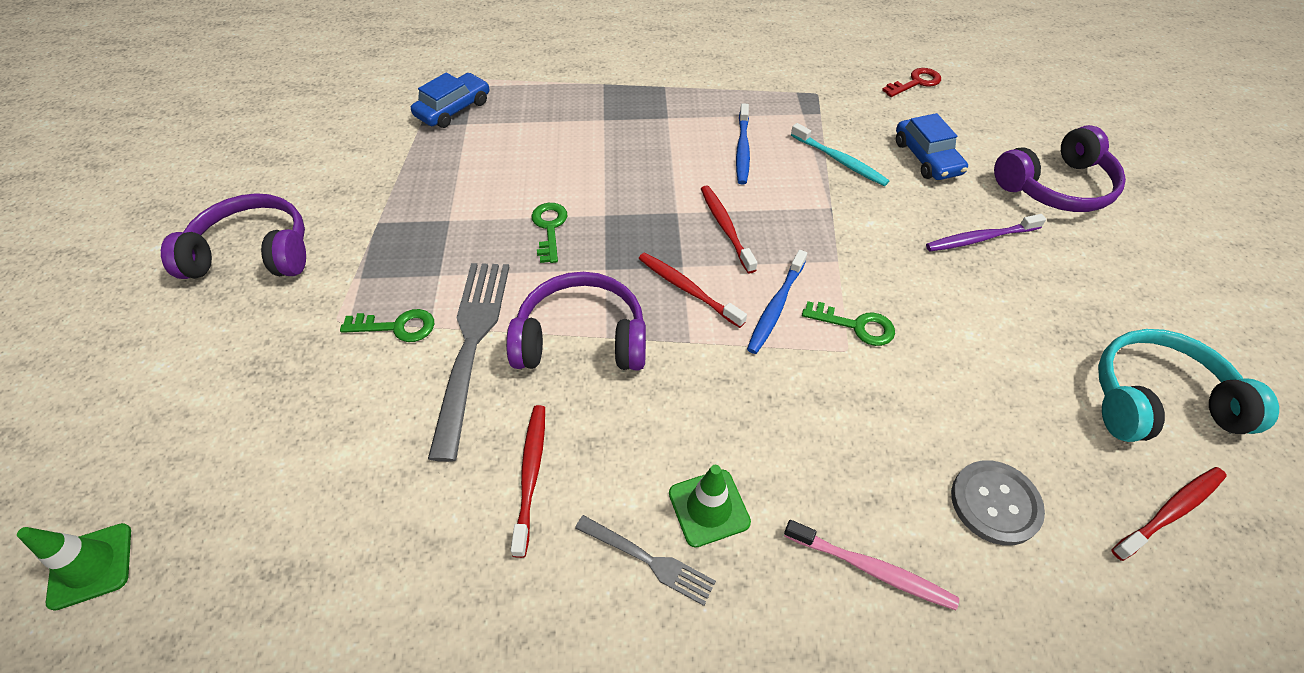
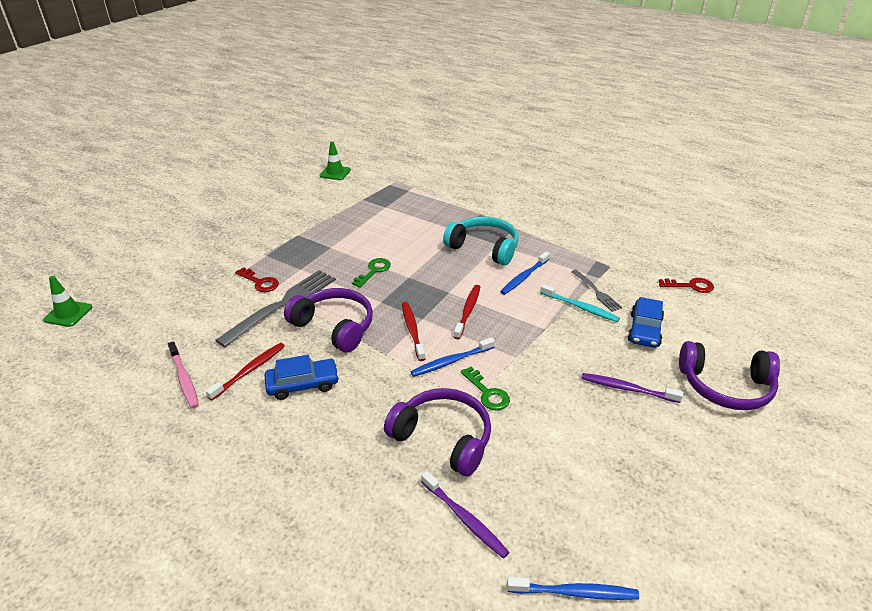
camera: 35 degrees right, 15 degrees down
(253, 253) = (234, 226): purple headphones -> purple headphones (443, 438)
(397, 327) = (260, 282): green key -> red key
(453, 109) = (386, 198): blue car -> blue car (303, 384)
(648, 560) = (260, 434): grey fork -> grey fork (596, 292)
(709, 508) = (311, 429): green traffic cone -> green traffic cone (335, 173)
(840, 161) = (580, 307): turquoise toothbrush -> turquoise toothbrush turned 45 degrees counterclockwise
(872, 569) = (359, 504): pink toothbrush -> pink toothbrush (184, 379)
(995, 503) = (465, 519): grey button -> purple toothbrush
(1157, 401) = (645, 535): turquoise headphones -> turquoise headphones (484, 248)
(1170, 511) = (575, 592): red toothbrush -> blue toothbrush

